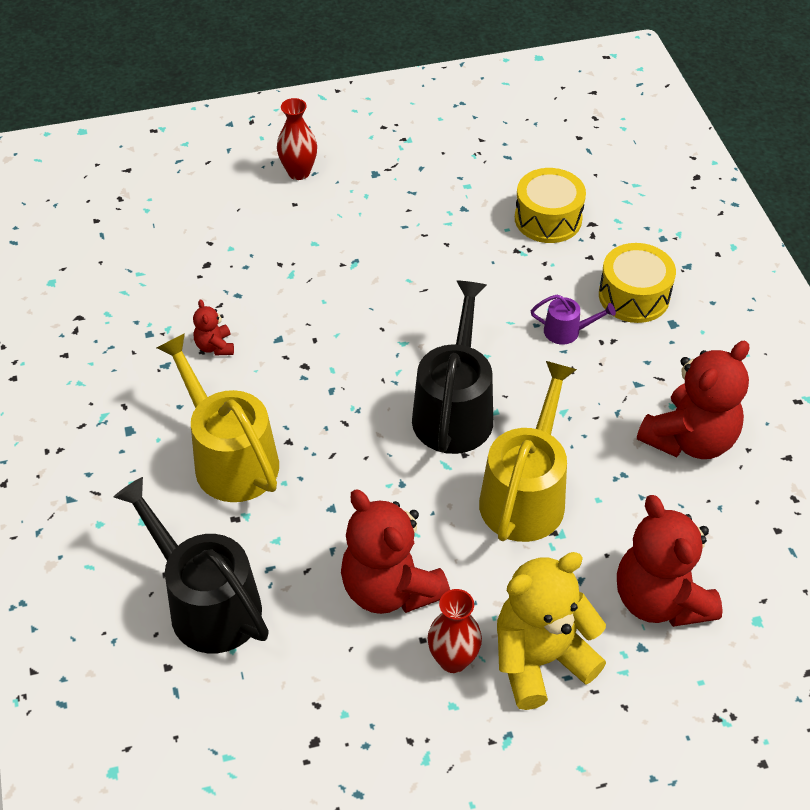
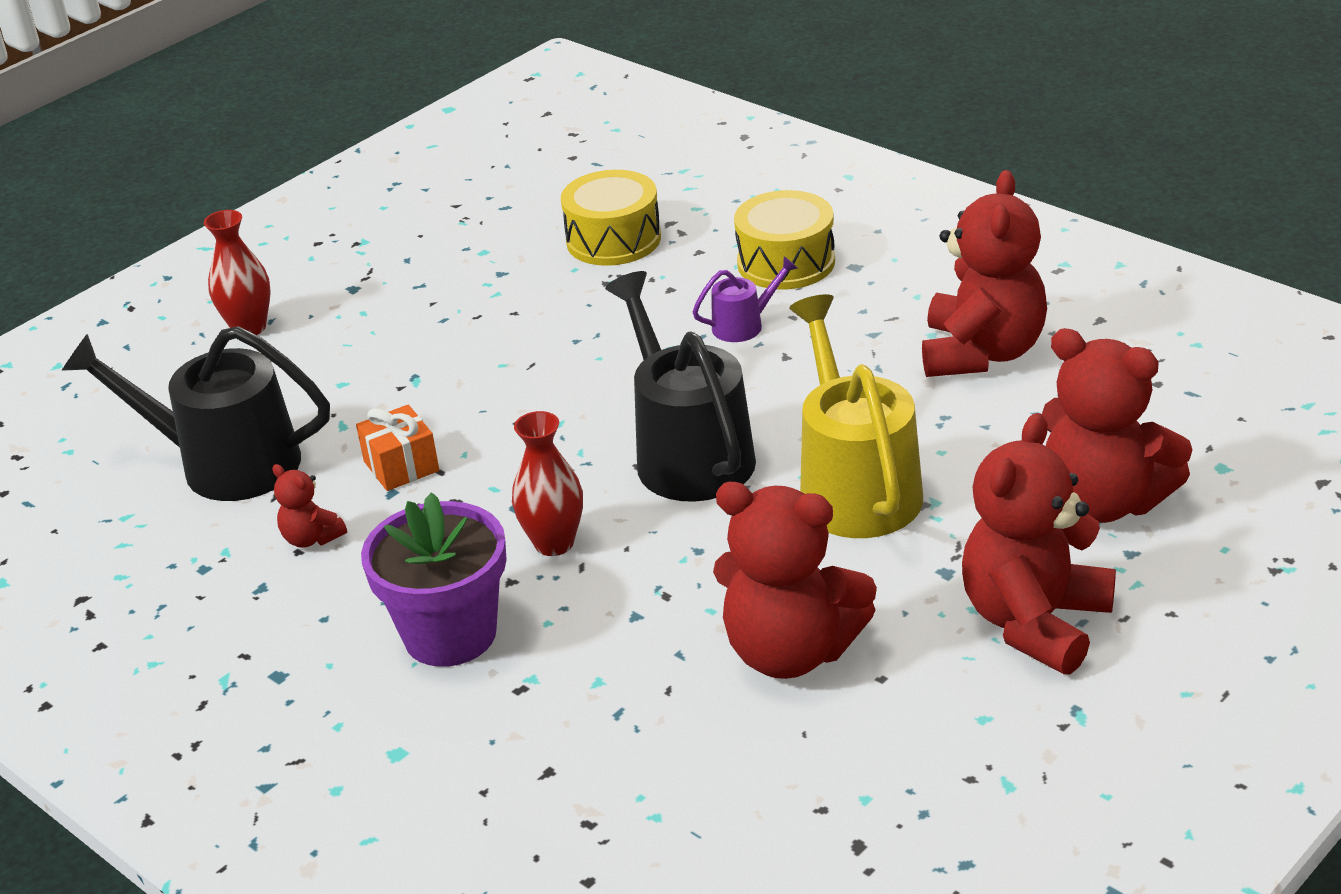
camera: 30 degrees left, 15 degrees down
(207, 603) = (573, 789): black watering can -> black watering can (226, 464)
(230, 458) = (450, 634): yellow watering can -> purple flower pot
(298, 323) = (401, 466): none -> orange gift
(453, 659) = (937, 676): red vase -> red vase (554, 543)
(540, 659) = (1035, 622): yellow teddy bear -> red teddy bear

